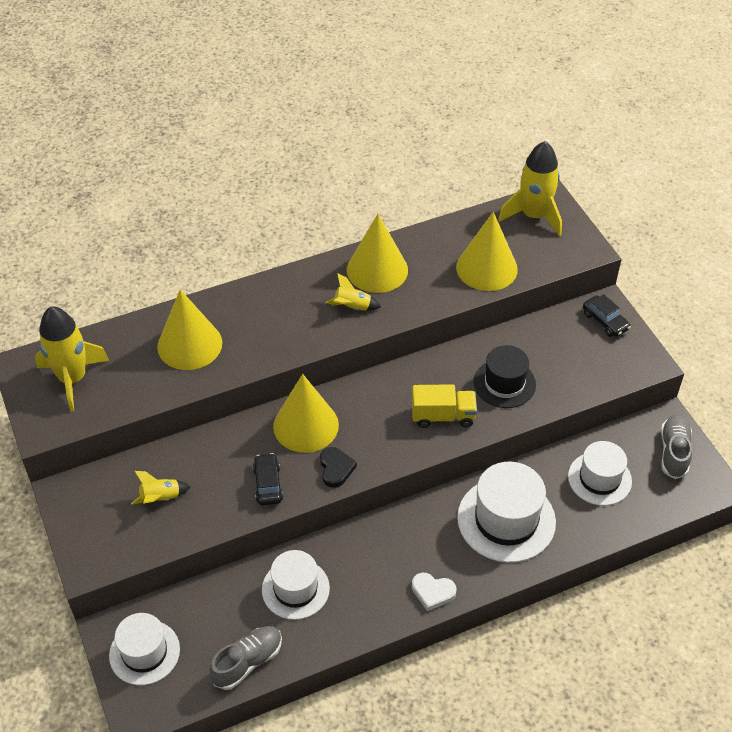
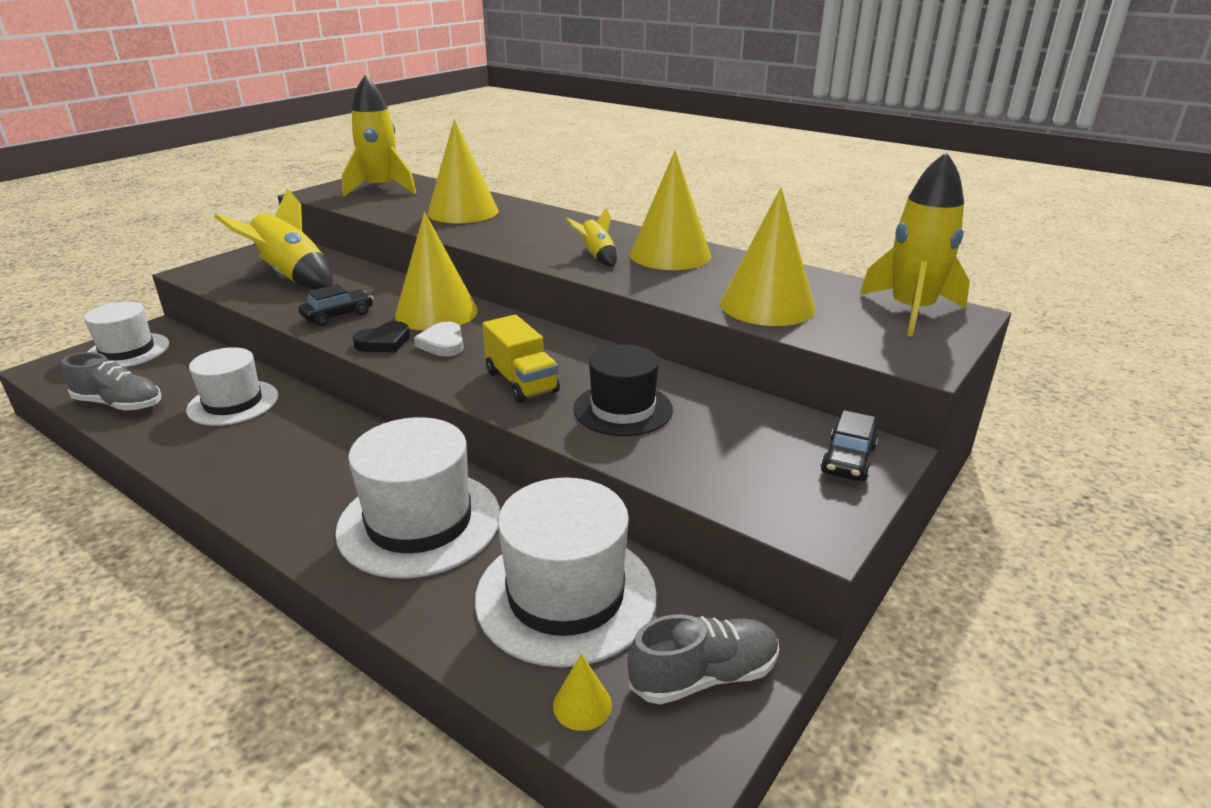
camera: 60 degrees right, 20 degrees down
(161, 498) = (291, 277): yellow rocket -> yellow rocket, size x1.99
(432, 592) = (258, 496): white heart -> white heart (442, 343)
(599, 478) = (566, 595): white hat -> white hat, size x1.51
(668, 500) = (582, 705): none -> yellow cone

